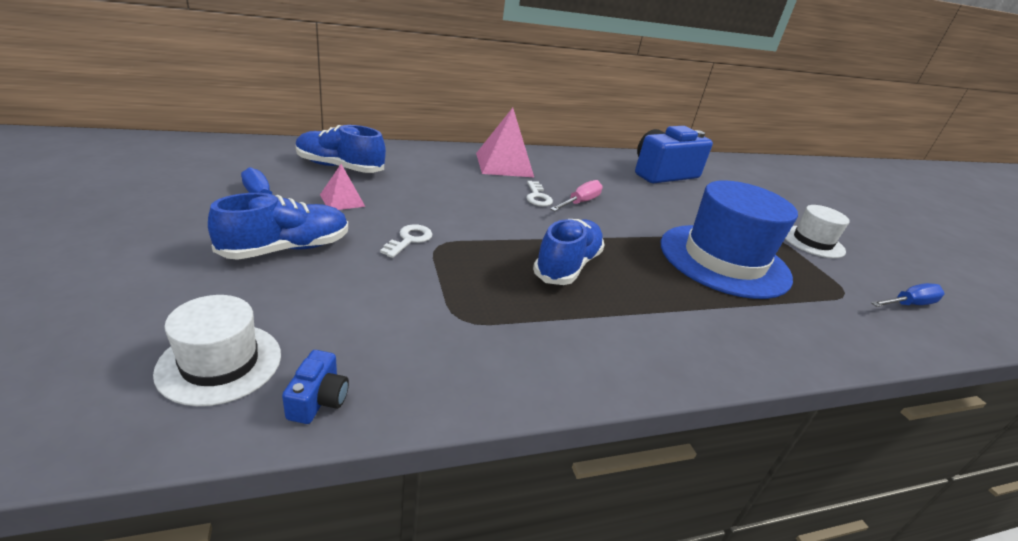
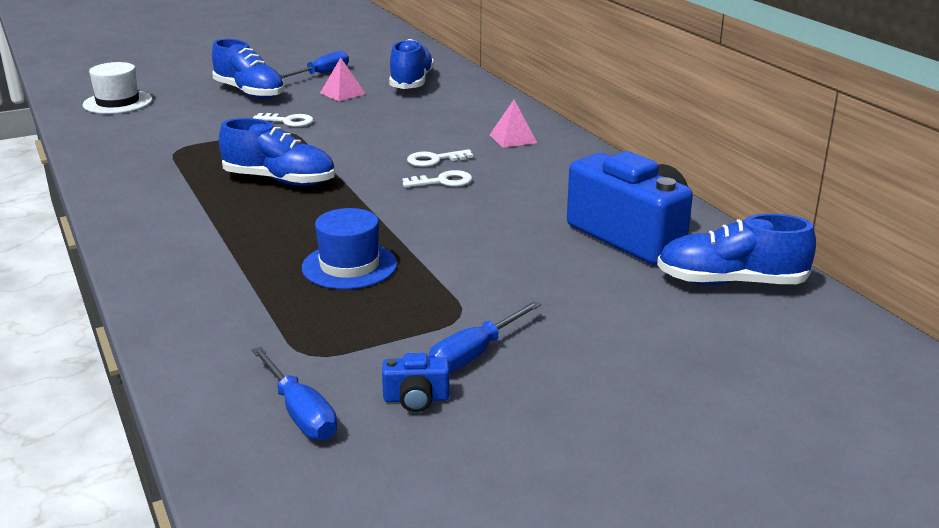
camera: 85 degrees right, 5 degrees down
(318, 400) = (87, 126): blue camera -> blue camera (416, 399)
(504, 165) = (513, 138): pink pyramid -> pink pyramid, size x0.54
(580, 202) = (443, 181): pink screwdriver -> white key
(709, 168) = (731, 282): none -> blue shoe
(724, 260) = (349, 266): blue hat -> blue hat, size x0.53
(812, 242) = (474, 354): white hat -> blue screwdriver

